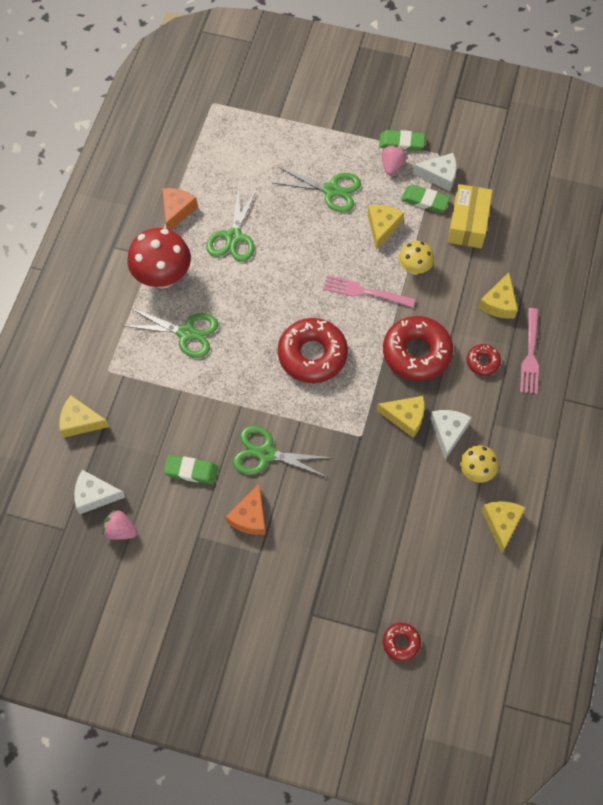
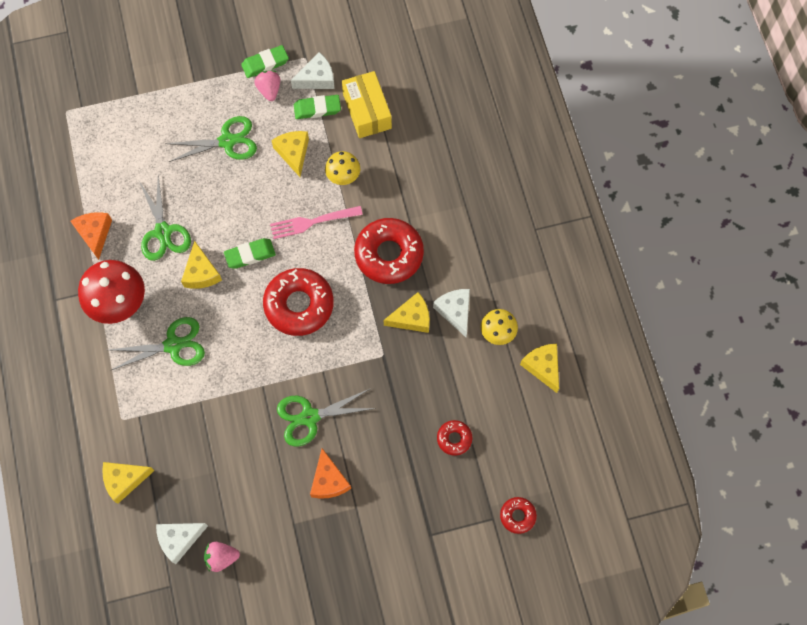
camera: 30 degrees left, 5 degrees up
(191, 471) = (253, 469): green eraser -> green eraser (250, 254)
(483, 362) = (449, 232): red donut -> red donut (454, 439)
(499, 303) = (434, 171): yellow cheese -> yellow cheese (201, 273)
(530, 354) = (485, 204): pink fork -> none

